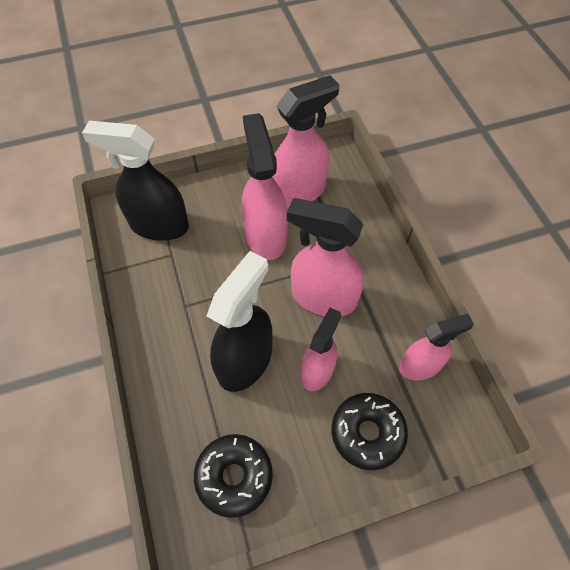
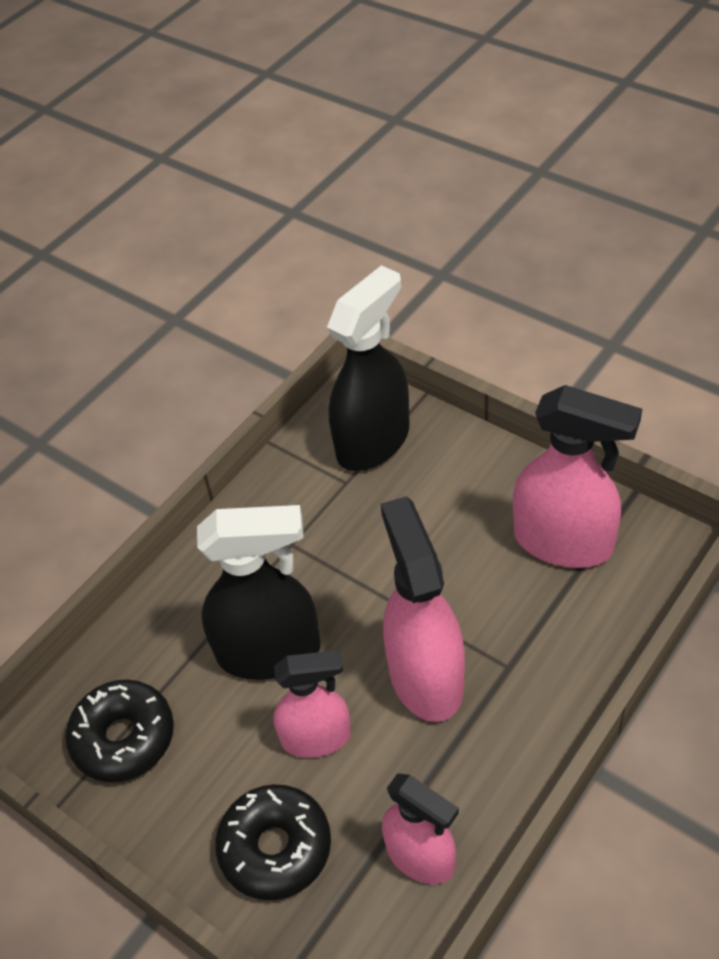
camera: 60 degrees right, 10 degrees down
(158, 225) = (373, 441): black spray bottle -> black spray bottle turned 60 degrees clockwise
(265, 235) = (460, 553): pink spray bottle -> none

